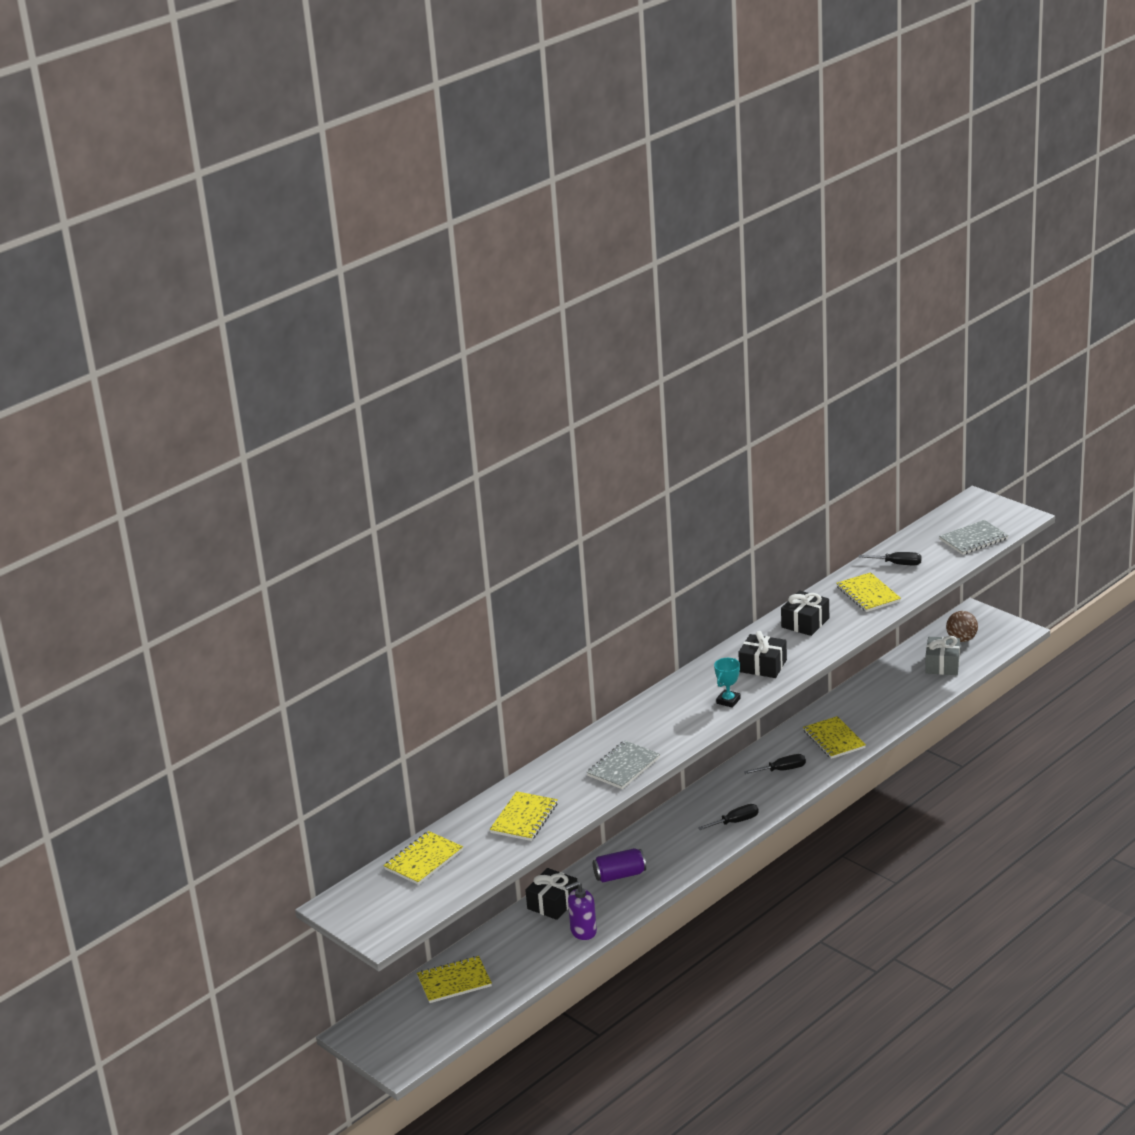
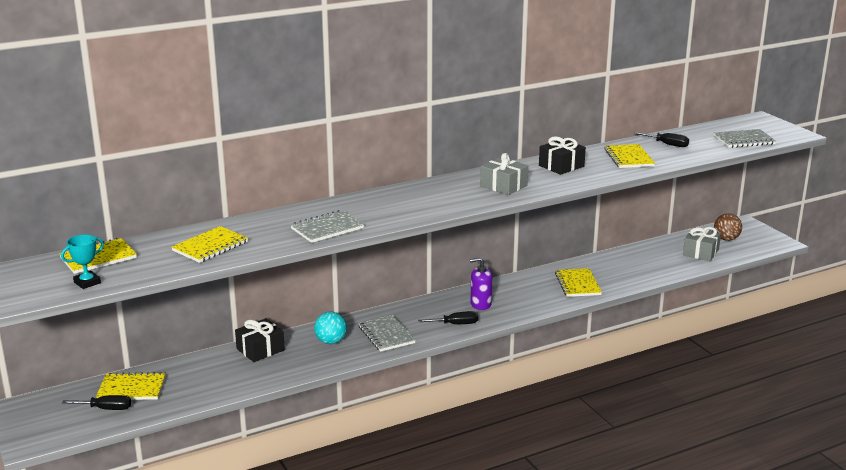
camera: 15 degrees right, 5 degrees down
(583, 931) = (268, 376): purple soap dispenser -> purple soap dispenser (480, 304)
(620, 875) = (331, 341): purple can -> turquoise ball
(672, 852) = (386, 335): none -> grey notebook
(728, 701) = (455, 202): turquoise trophy -> turquoise trophy (87, 282)
(763, 666) = (503, 186): black gift -> grey gift
(782, 770) = (520, 296): black screwdriver -> black screwdriver (106, 409)

